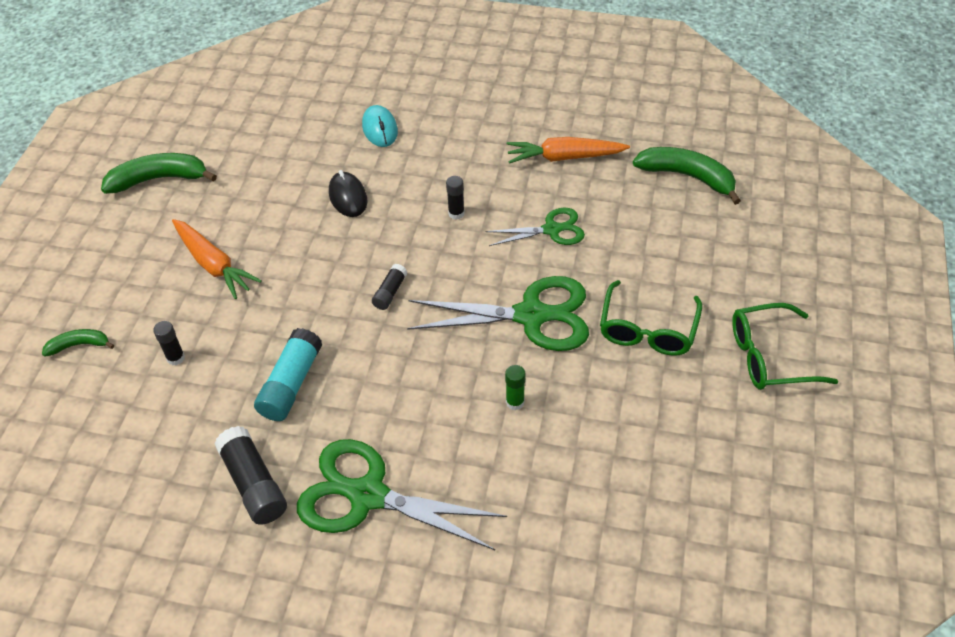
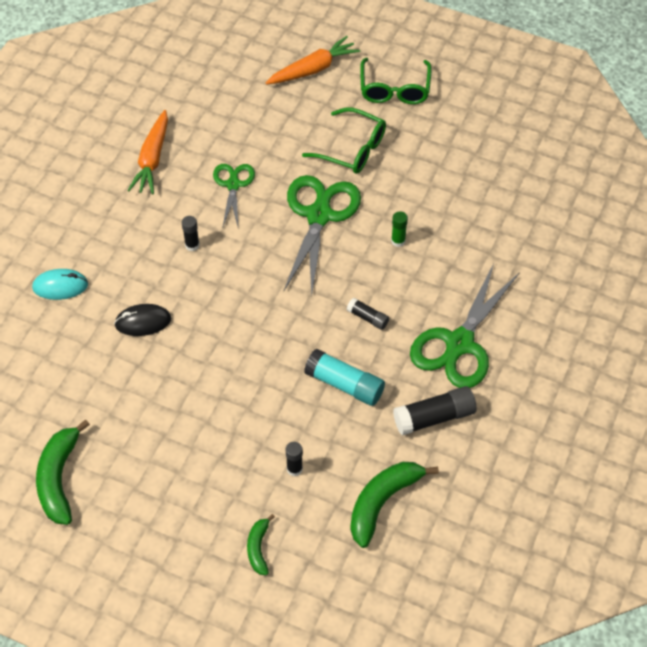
camera: 80 degrees left, 5 degrees up
(213, 264) = (192, 435): orange carrot -> orange carrot (313, 69)
(390, 292) = (267, 305): black glue stick -> black glue stick (368, 318)
(687, 177) = (205, 87): green banana -> green banana (382, 502)

